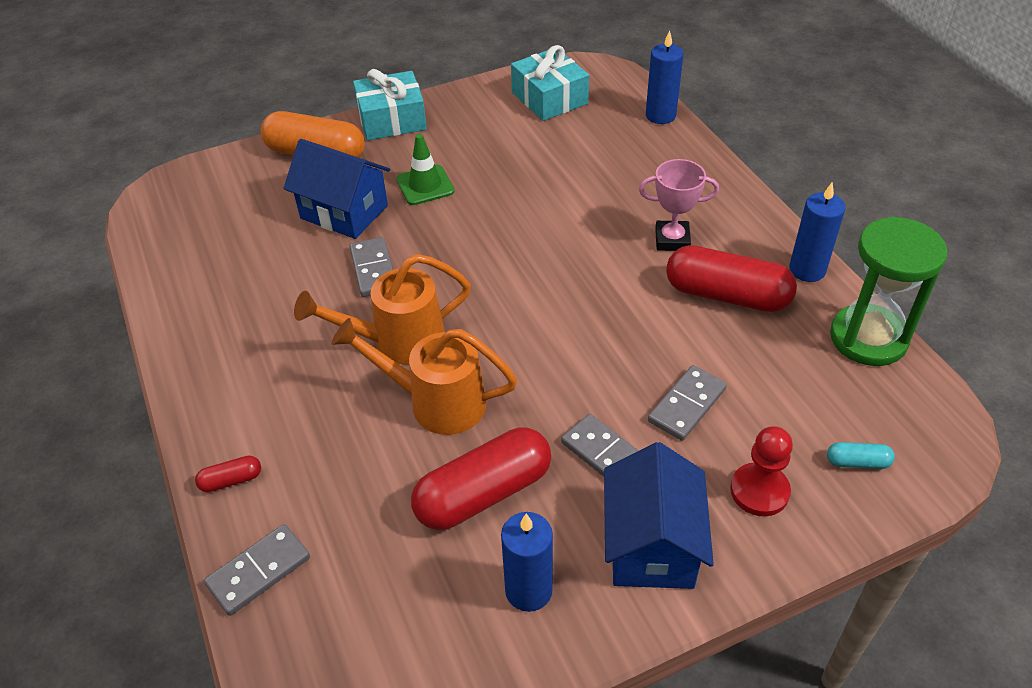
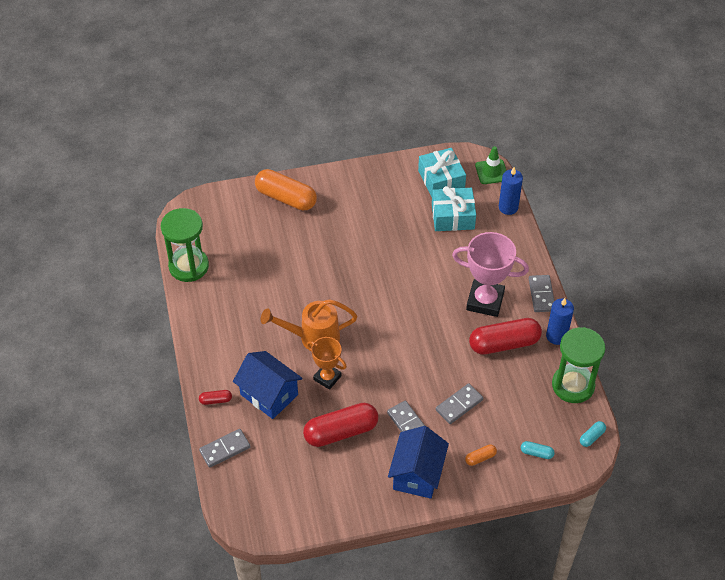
camera: 10 degrees right, 5 degrees up
(164, 270) = (188, 266): none -> green hourglass
(344, 212) = (297, 245): blue house -> blue house (269, 394)
(373, 269) = (307, 288): grey domino -> grey domino (541, 295)
(392, 120) = (337, 179): turquoise gift -> turquoise gift (453, 216)
(425, 185) = (348, 234): green traffic cone -> green traffic cone (491, 172)
(437, 402) = (327, 378): orange watering can -> orange trophy
(528, 590) = (352, 483): blue candle -> none
(672, 240) = (485, 301): pink trophy -> pink trophy, size x1.65
(727, 295) = (504, 344): red capsule -> red capsule turned 45 degrees counterclockwise
(759, 491) = (480, 458): red pawn -> orange capsule
(940, 415) = (592, 437): none -> turquoise capsule

